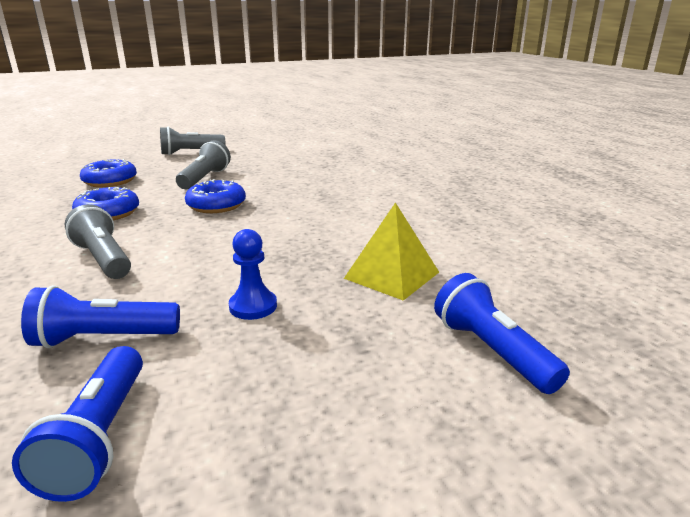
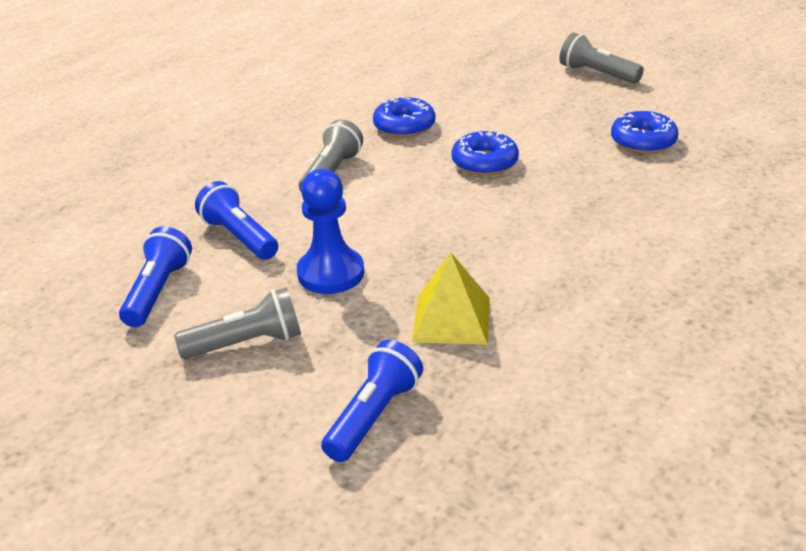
camera: 60 degrees right, 10 degrees up
(99, 437) = (158, 291): blue flashlight -> blue flashlight turned 135 degrees clockwise
(110, 181) = (467, 85): blue donut -> blue donut (643, 141)
(205, 178) = (539, 121): grey flashlight -> grey flashlight (246, 343)
(253, 306) = (331, 273): blue pawn -> blue pawn, size x1.59

